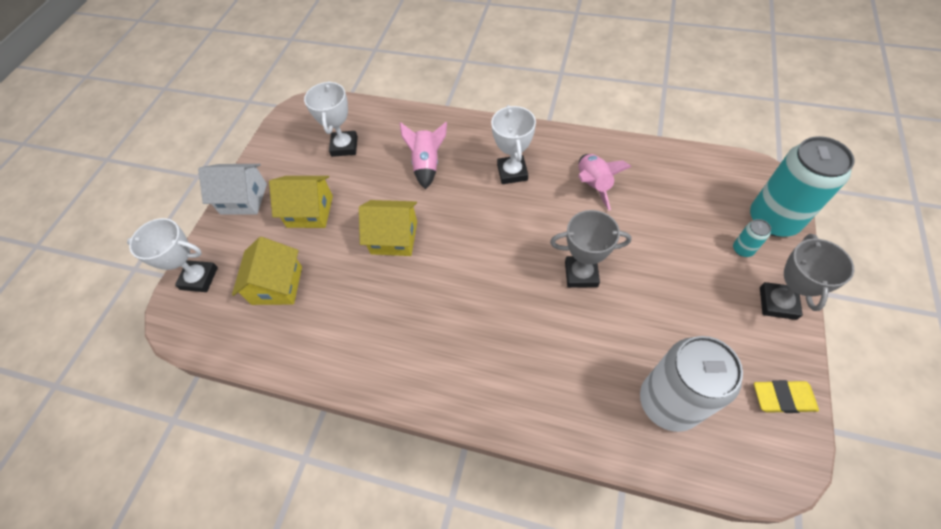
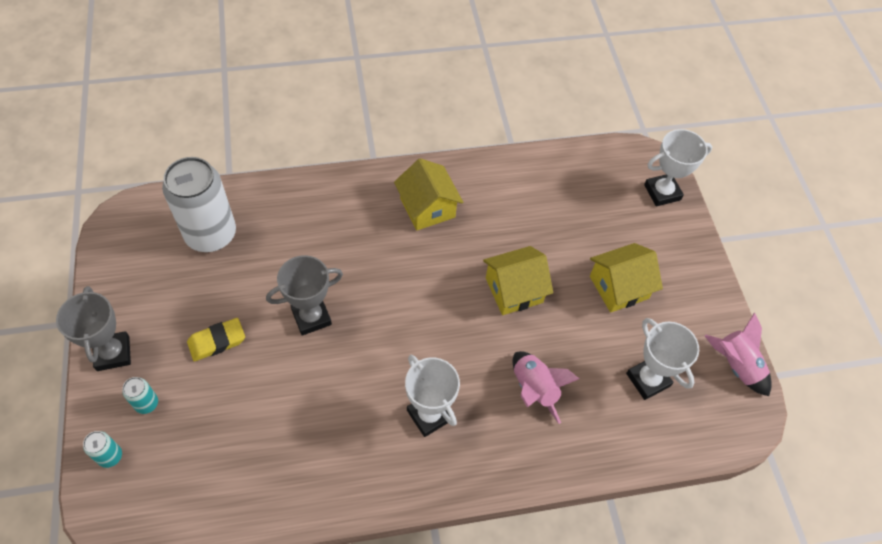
camera: 145 degrees right, 0 degrees up
(244, 199) = (698, 276): white house -> none
(277, 285) = (589, 210): yellow house -> yellow house (427, 208)
(593, 185) = (328, 431): pink rocket -> pink rocket (736, 365)
(773, 220) = (110, 456): turquoise can -> turquoise can, size x0.41
(782, 398) = (115, 268): yellow eraser -> yellow eraser (217, 341)

